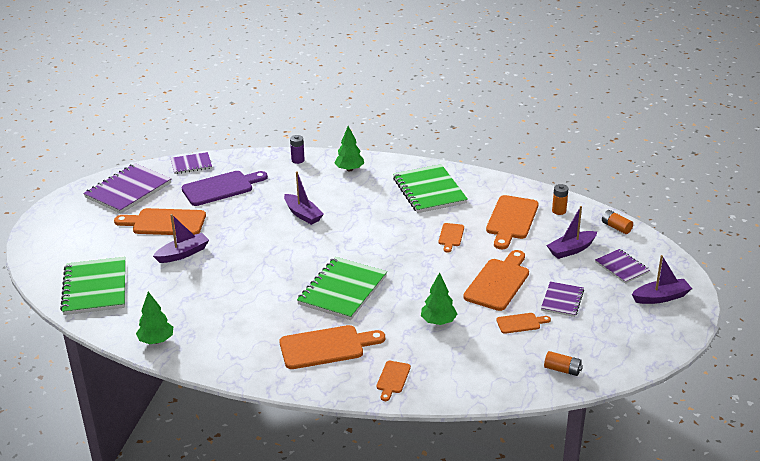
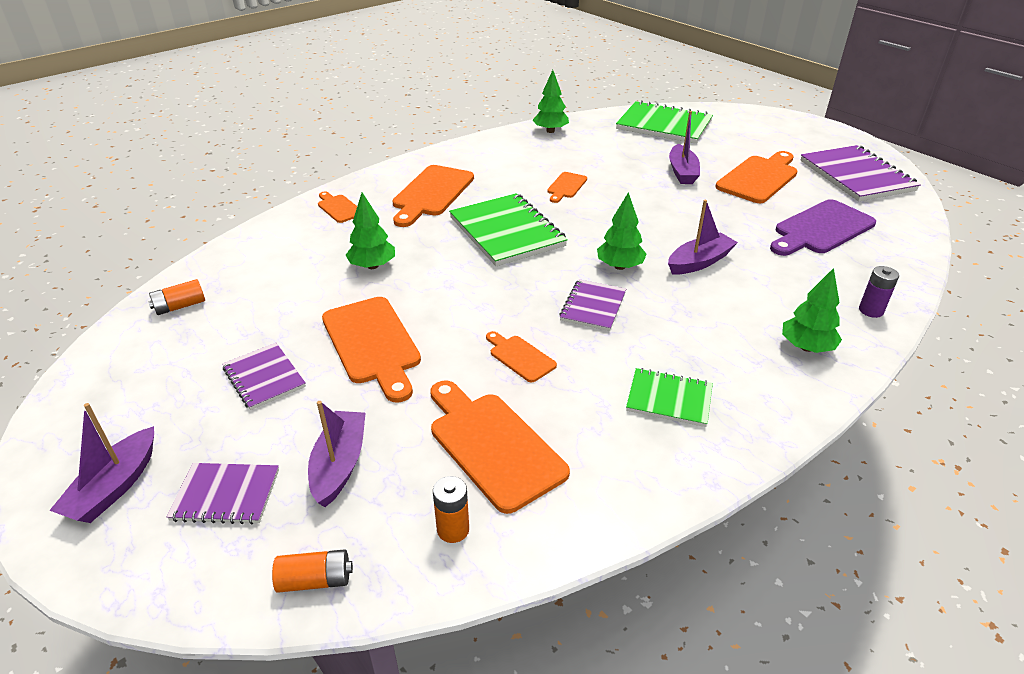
camera: 125 degrees right, 5 degrees up
(191, 164) = (906, 227): purple notebook -> purple notebook (593, 306)
(221, 188) = (821, 229): purple cutting board -> purple cutting board turned 45 degrees clockwise
(303, 214) = (699, 262): purple boat -> purple boat turned 150 degrees clockwise
(336, 237) = (619, 266): none -> green tree
(429, 191) = (669, 399): green notebook -> green notebook, size x0.56
(520, 323) = (284, 319): orange cutting board -> orange cutting board (566, 186)

